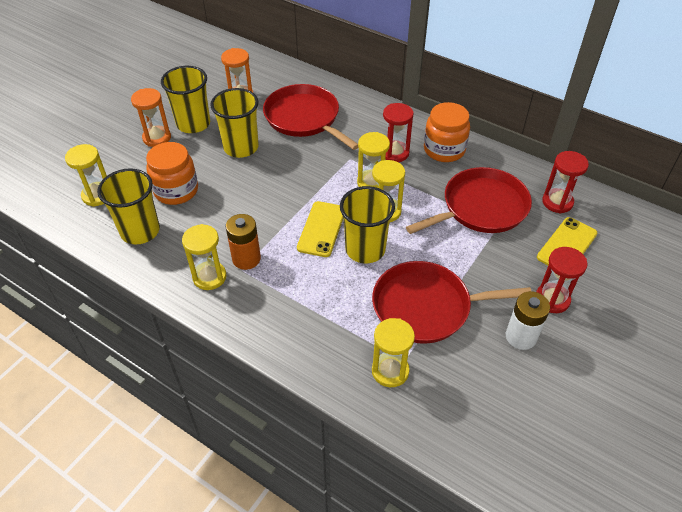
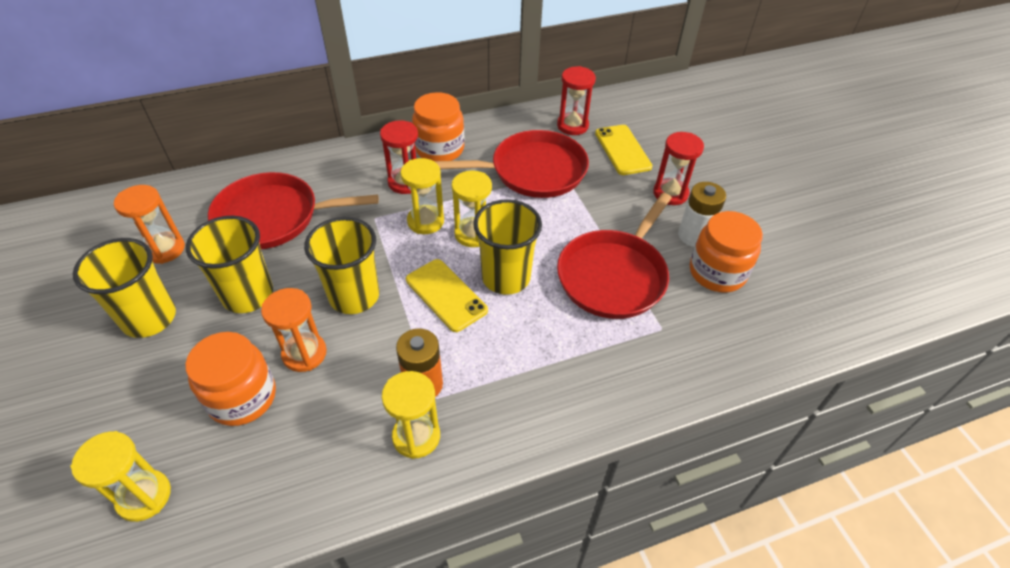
camera: 55 degrees left, 0 degrees up
(140, 231) = (267, 475): yellow cup -> yellow cup (354, 296)
(157, 138) = (123, 369): orange hourglass -> orange hourglass (304, 354)
(390, 371) = (667, 346): yellow hourglass -> none
(481, 207) = (533, 171): red pan -> red pan turned 75 degrees clockwise
(496, 370) = (717, 272): none -> orange jar

